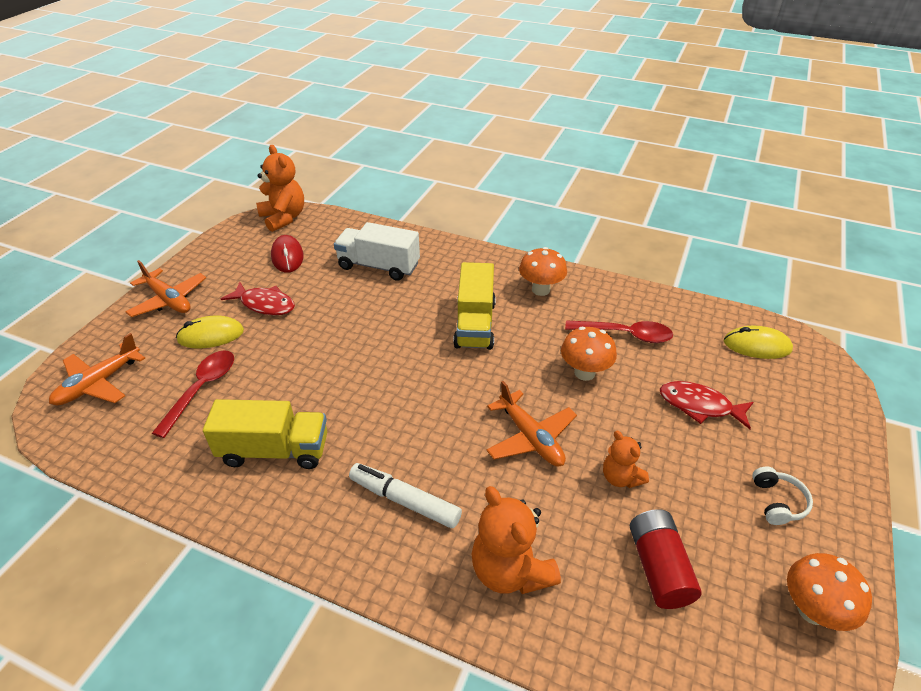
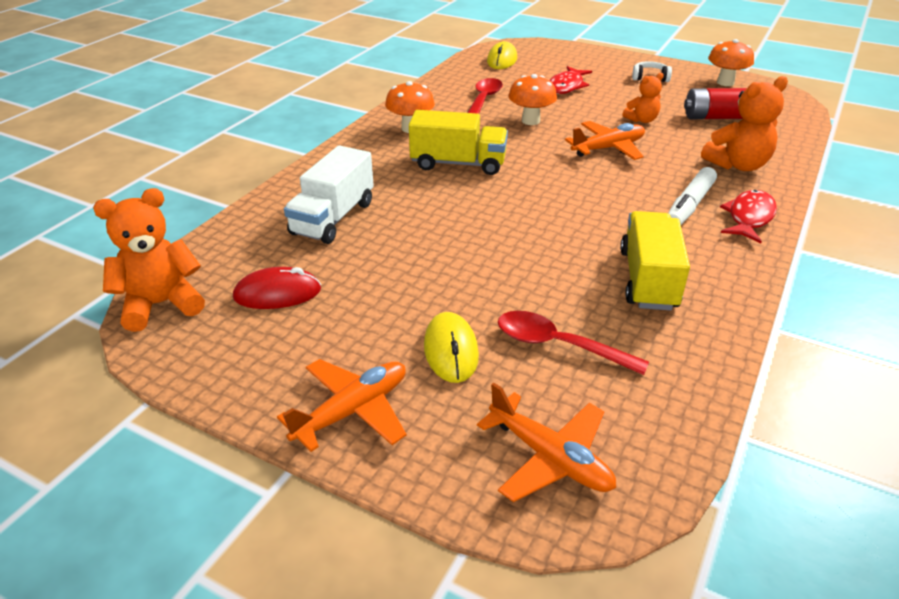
camera: 85 degrees left, 5 degrees down
(265, 304) = (389, 306): red fish -> red fish (749, 217)

